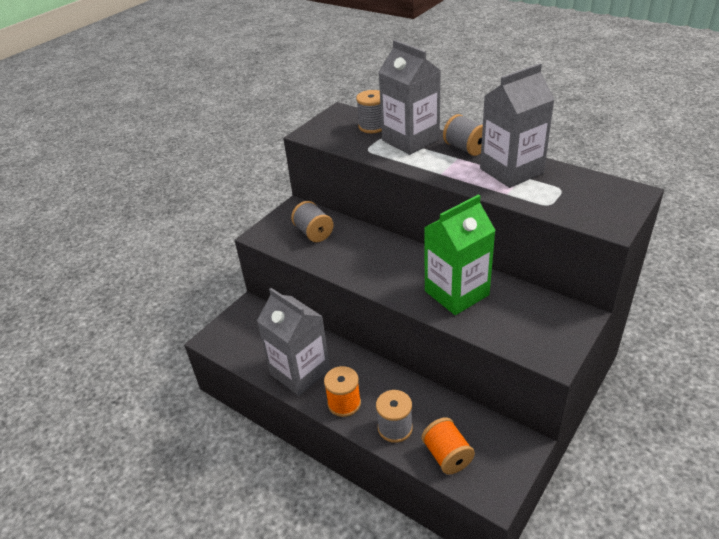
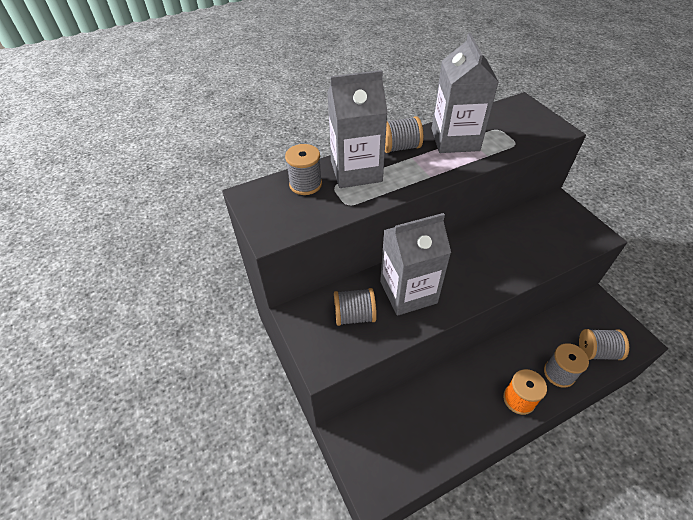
camera: 65 degrees left, 10 degrees up
(300, 372) = (465, 420): grey carton -> grey carton (408, 292)
(447, 456) = (596, 351): orange spool -> grey spool
(456, 293) = (503, 253): green carton -> none

